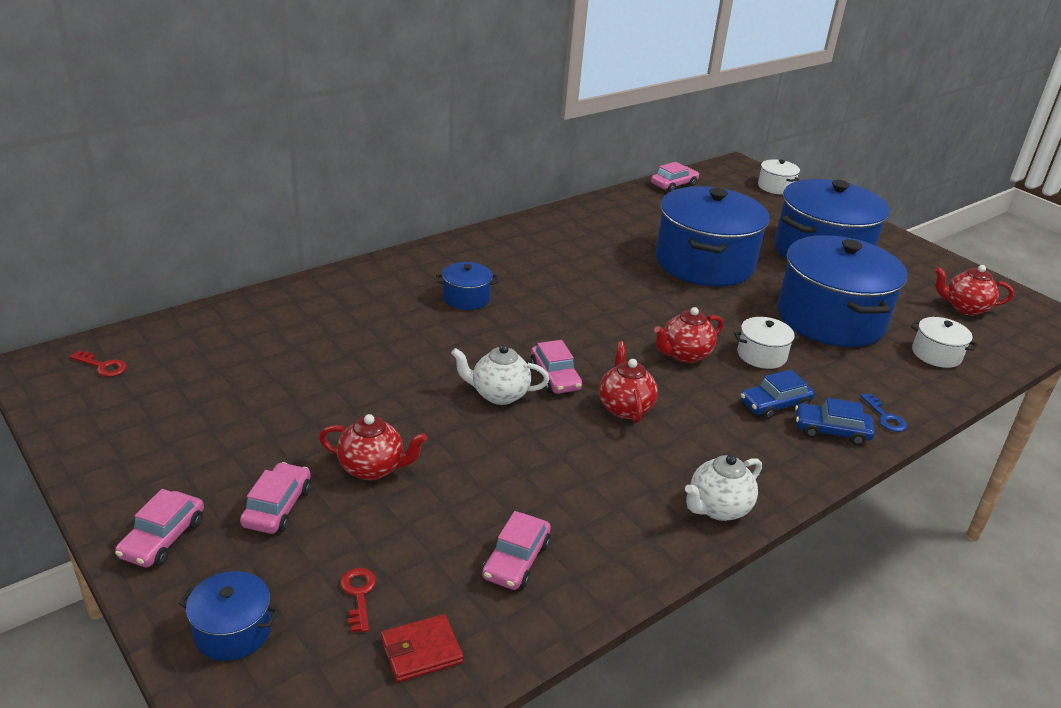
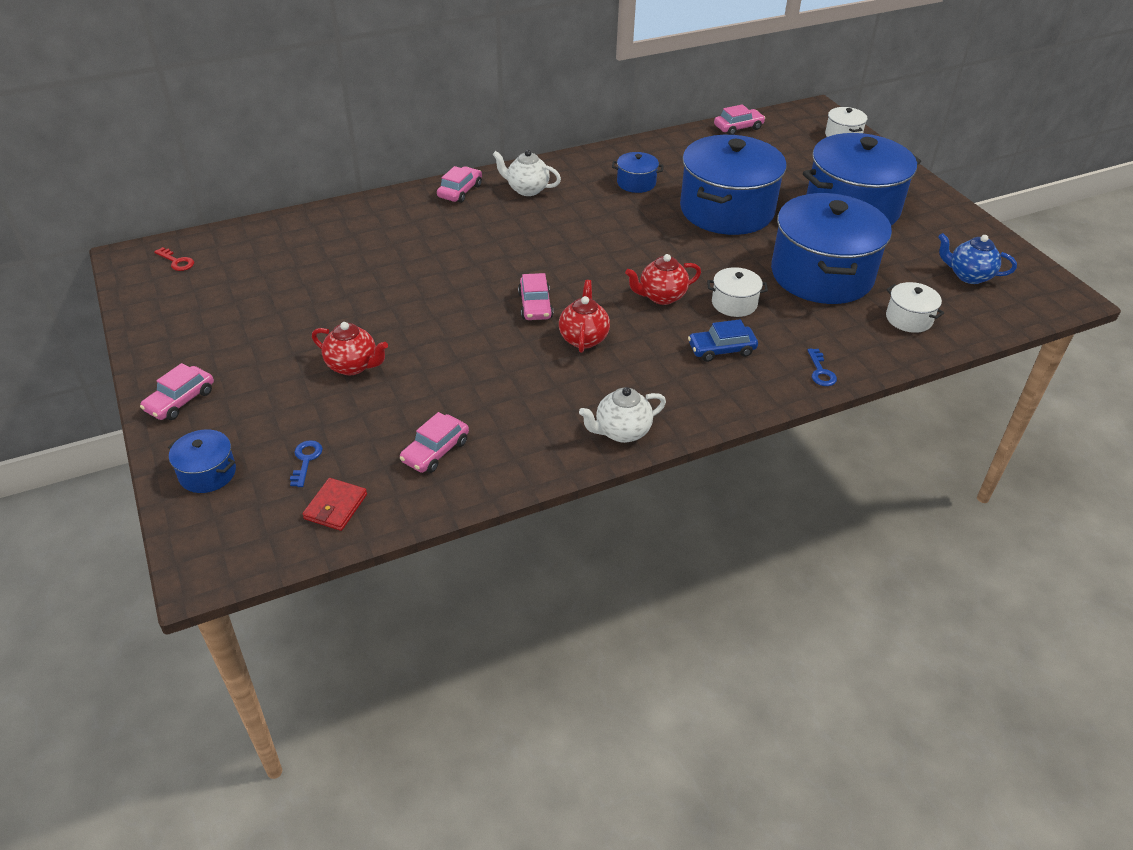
camera: 15 degrees right, 10 degrees up
(277, 507) = (270, 387): pink car -> pink car (460, 191)
(358, 595) = (306, 460): red key -> blue key
(421, 651) = (336, 507): red wallet -> red wallet turned 60 degrees counterclockwise
(466, 298) = (489, 227): blue pot -> blue pot (636, 183)
(499, 394) = (480, 316): white teapot -> white teapot (527, 189)
(831, 431) = (761, 378): blue car -> none
(964, 308) = (968, 276): red teapot -> blue teapot

